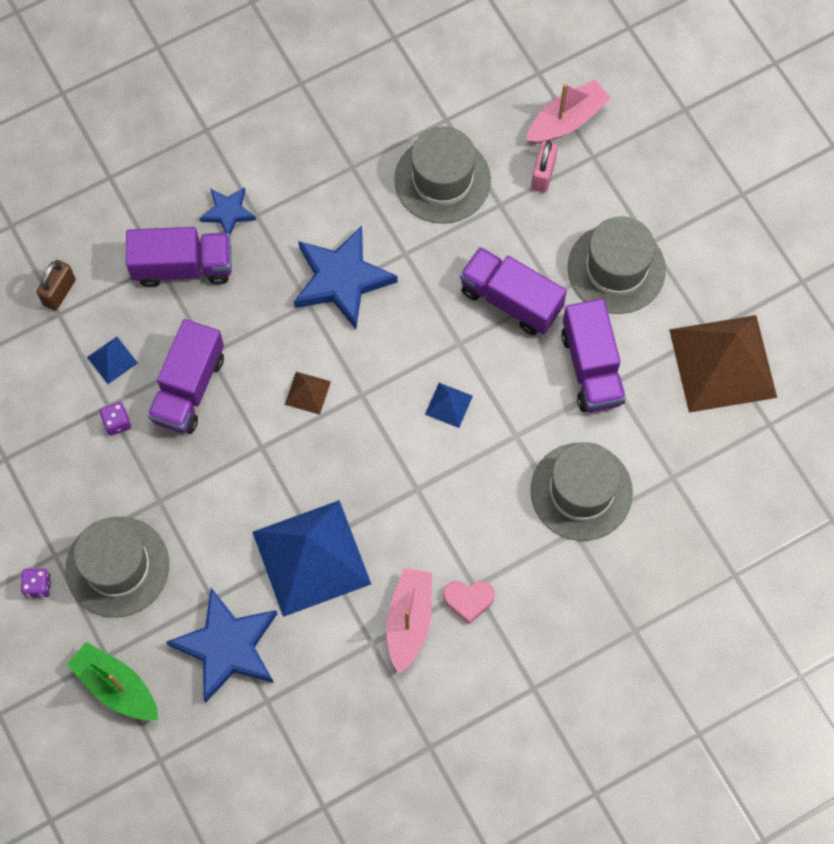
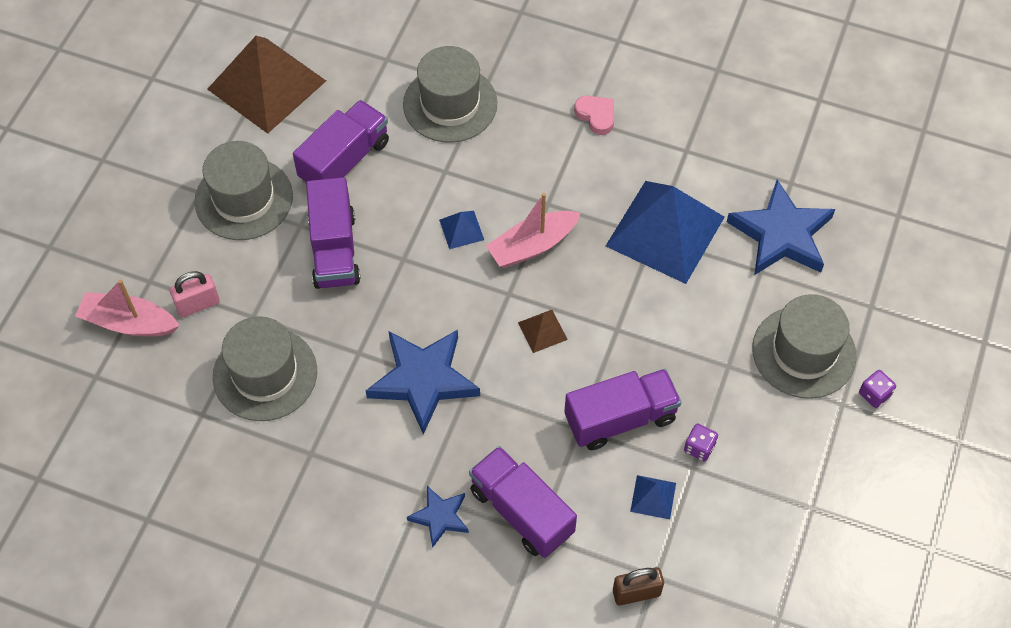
camera: 130 degrees left, 10 degrees down
(116, 686) = (883, 282): green boat -> none
(409, 620) = (647, 140): pink boat -> pink boat (532, 246)

